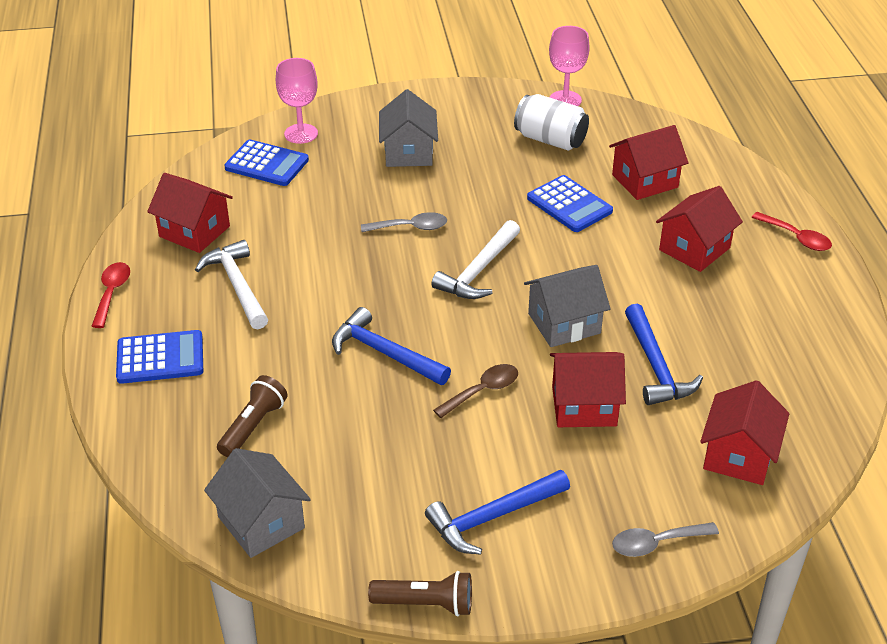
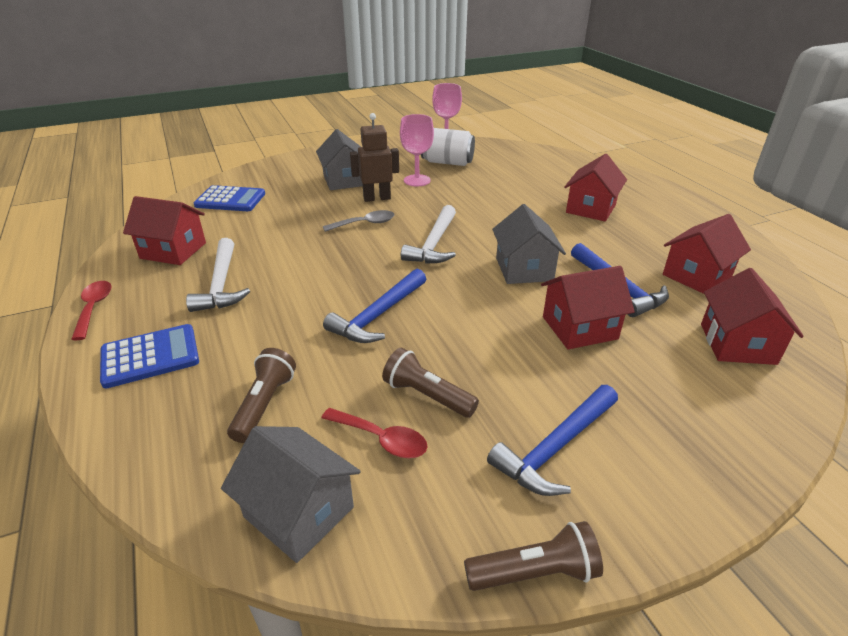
camera: 15 degrees left, 5 degrees down
(237, 285) = (221, 284): white hammer -> white hammer turned 150 degrees counterclockwise
(301, 134) = (254, 179): pink goblet -> pink goblet (417, 180)
(384, 353) = (378, 315): blue hammer -> blue hammer turned 75 degrees counterclockwise
(400, 447) = (427, 395): none -> brown flashlight
(438, 189) = (377, 198): none -> brown robot
(482, 391) = (483, 331): brown spoon -> none
(564, 323) = (524, 269): grey house -> grey house turned 60 degrees counterclockwise
(569, 205) = (482, 195): blue calculator -> none
(645, 181) = (528, 176): red house -> red house (697, 276)
(656, 543) = (730, 439): grey spoon -> none
(796, 238) = (656, 193): red spoon -> red spoon (381, 439)

